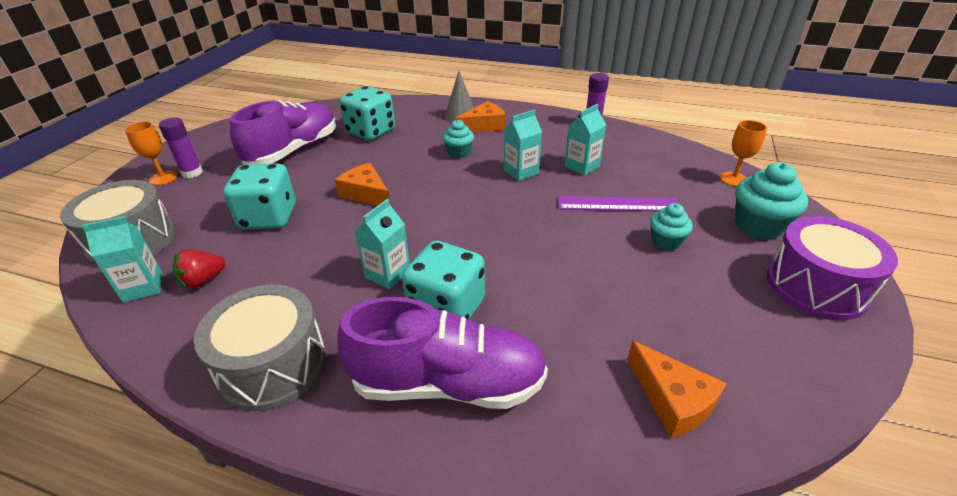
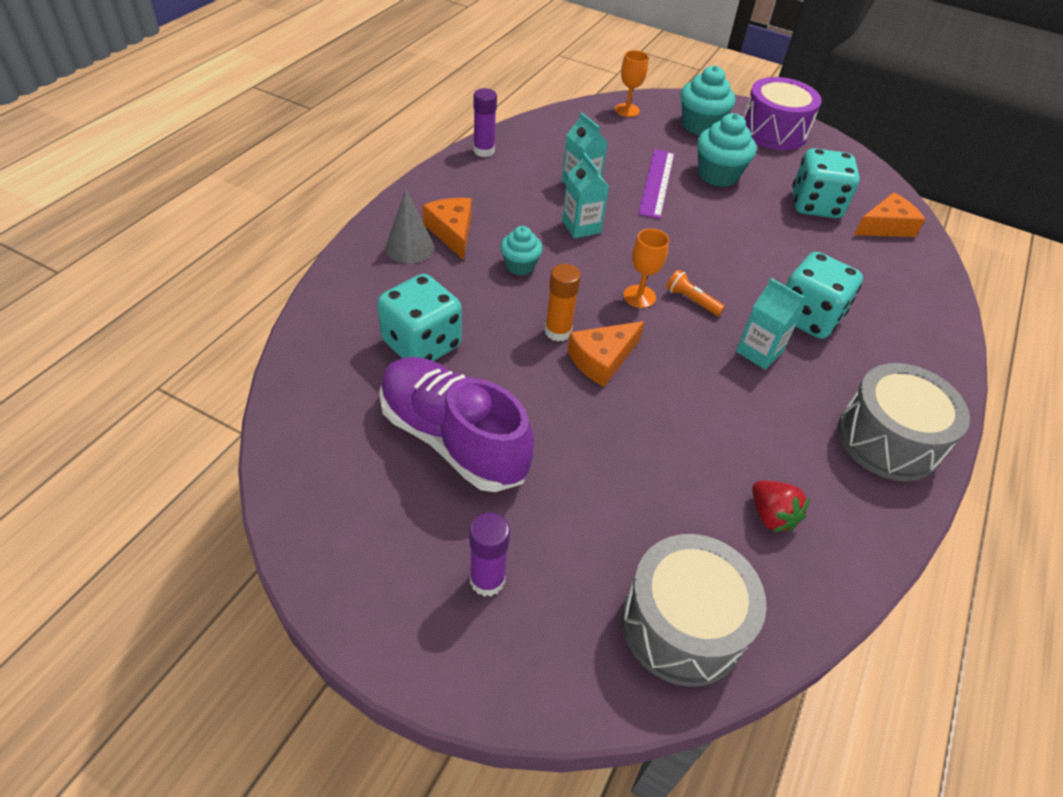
camera: 85 degrees left, 10 degrees up
(143, 287) = (784, 581): turquoise carton -> none
(163, 178) = (495, 624): orange goblet -> orange goblet (639, 296)
(269, 218) = (643, 459): turquoise dice -> turquoise dice (815, 205)
(392, 174) = (558, 331): none -> orange glue stick
(447, 232) = (691, 300): none -> orange flashlight
(447, 383) = (889, 328): purple shoe -> none
(665, 242) = (718, 175): turquoise cupcake -> turquoise cupcake, size x1.63

